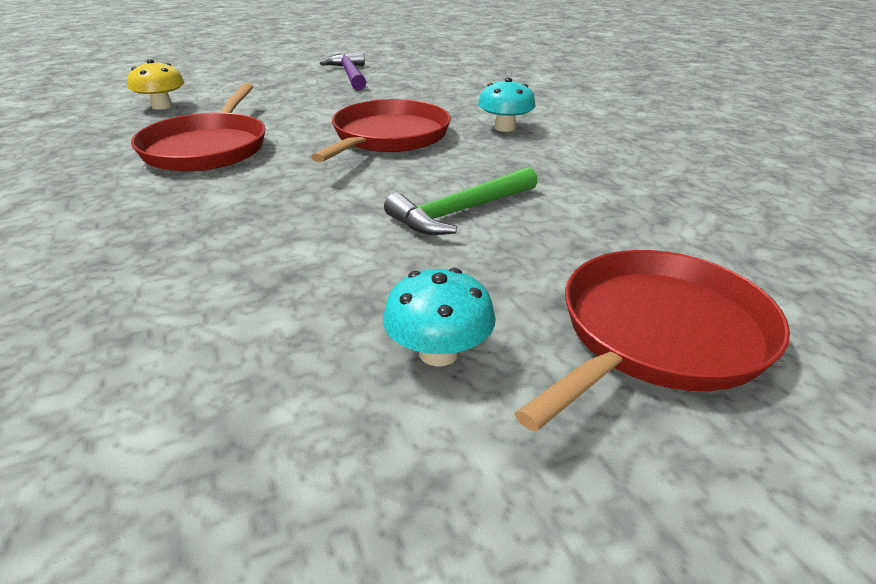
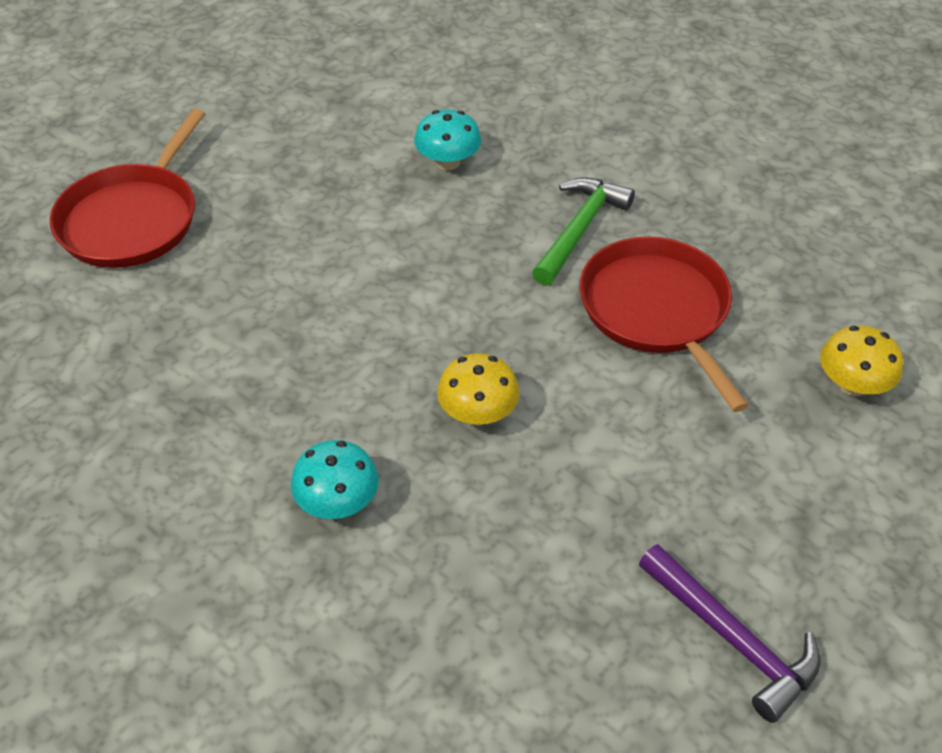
camera: 155 degrees right, 15 degrees up
(388, 137) = (478, 413): red pan -> yellow mushroom
(438, 352) = (267, 167): turquoise mushroom -> turquoise mushroom (448, 162)
(460, 212) = (313, 296): green hammer -> green hammer (579, 230)

